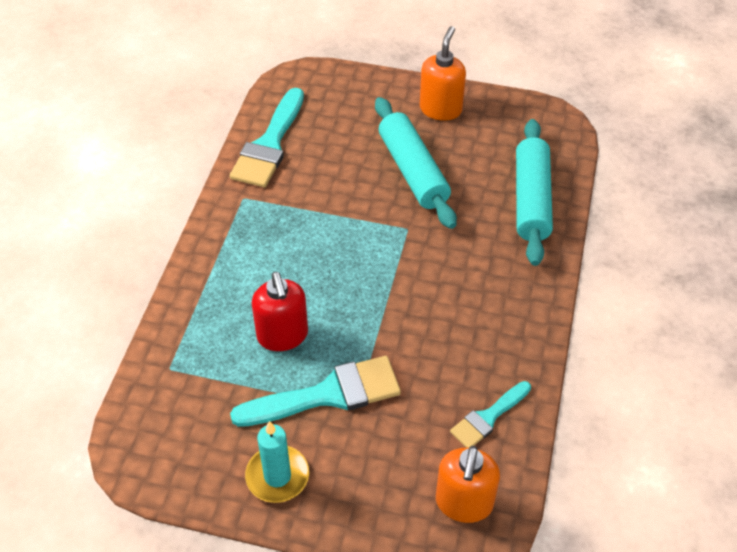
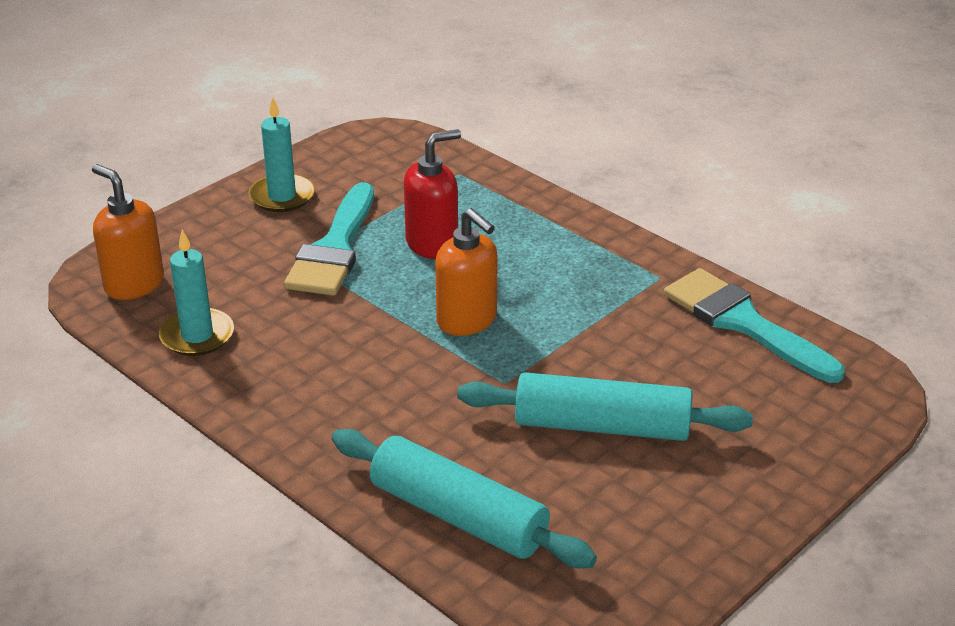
camera: 120 degrees right, 15 degrees down
(282, 336) = (432, 244): red soap dispenser -> red soap dispenser turned 135 degrees clockwise
(440, 109) = (714, 506): orange soap dispenser -> orange soap dispenser (467, 320)
(488, 417) = (197, 336): turquoise brush -> turquoise candle

